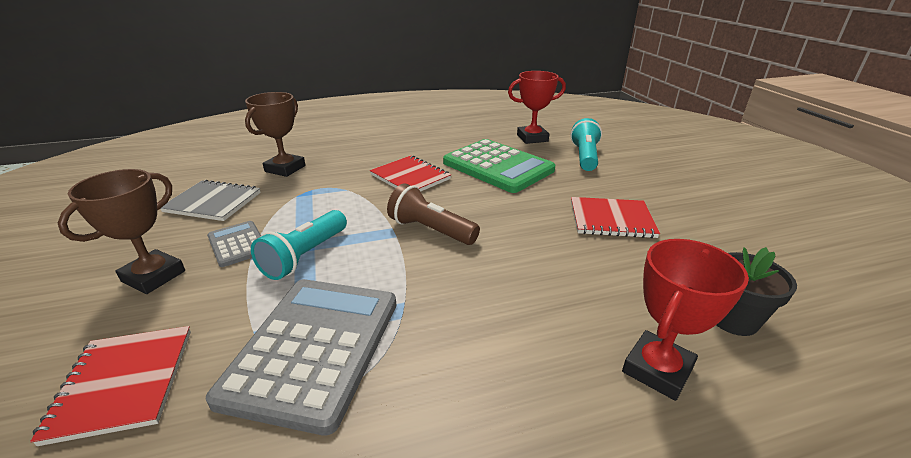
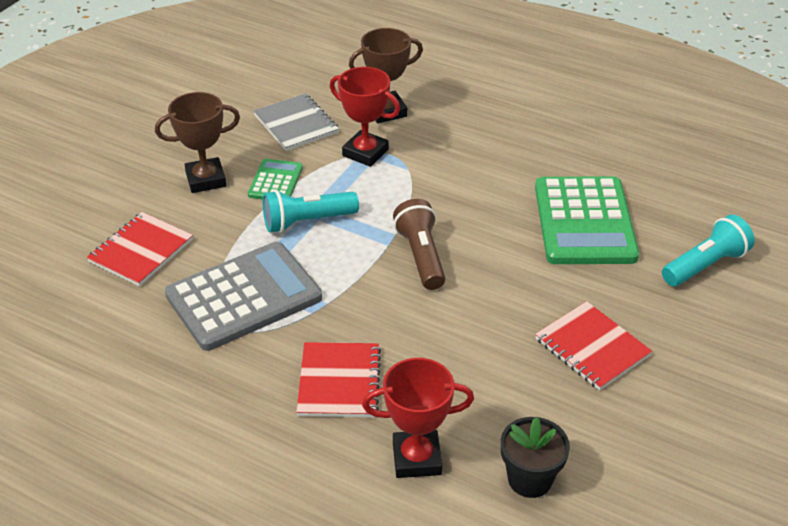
camera: 45 degrees right, 10 degrees up
(237, 244) = (275, 181): grey calculator -> green calculator
(410, 177) = (480, 186): red notebook -> red notebook (339, 382)
(532, 138) = (690, 204): red trophy -> red trophy (365, 152)

